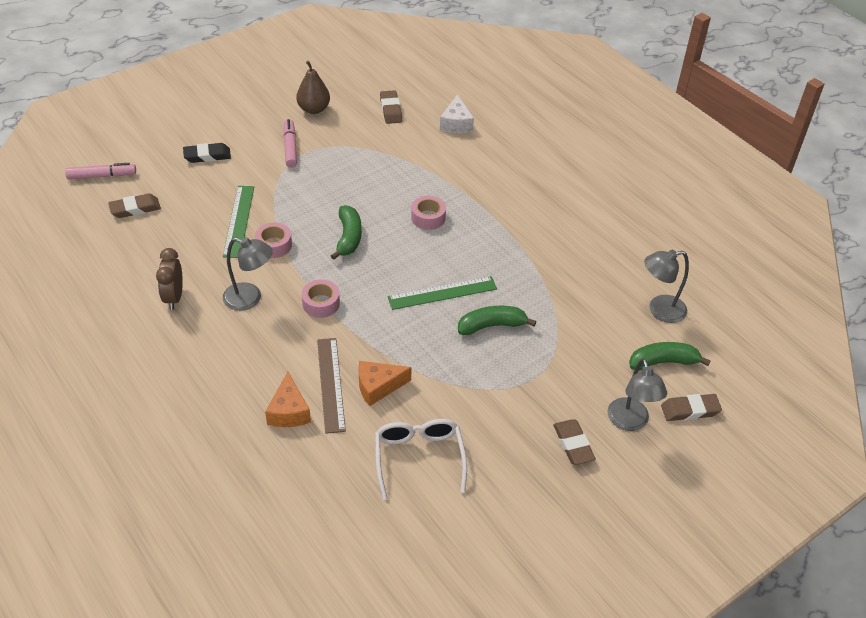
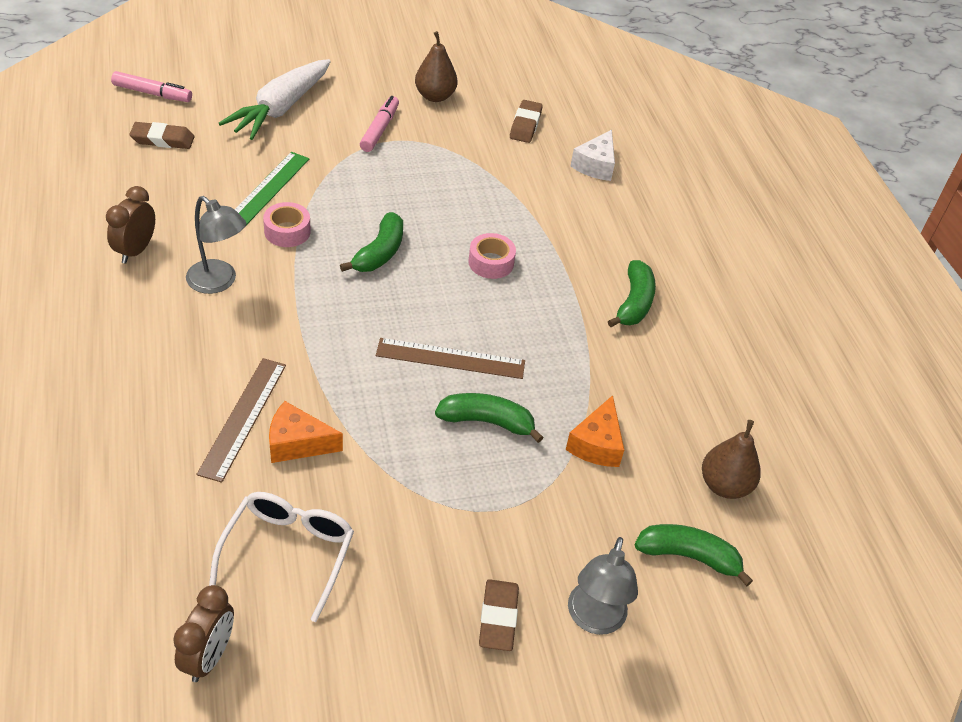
camera: 20 degrees right, 0 degrees up
(207, 156) = (280, 109): black eraser -> white carrot
(289, 411) = (172, 431): orange cheese -> orange cheese (597, 444)
(321, 303) = (296, 317): pink tape -> none
(411, 541) = (209, 656): none -> brown clock
(442, 293) = (450, 358): green ruler -> brown ruler
(537, 212) = (634, 303): none -> green banana
(659, 310) = (724, 485): grey lamp -> brown pear
(690, 410) = (688, 637): brown eraser -> none

